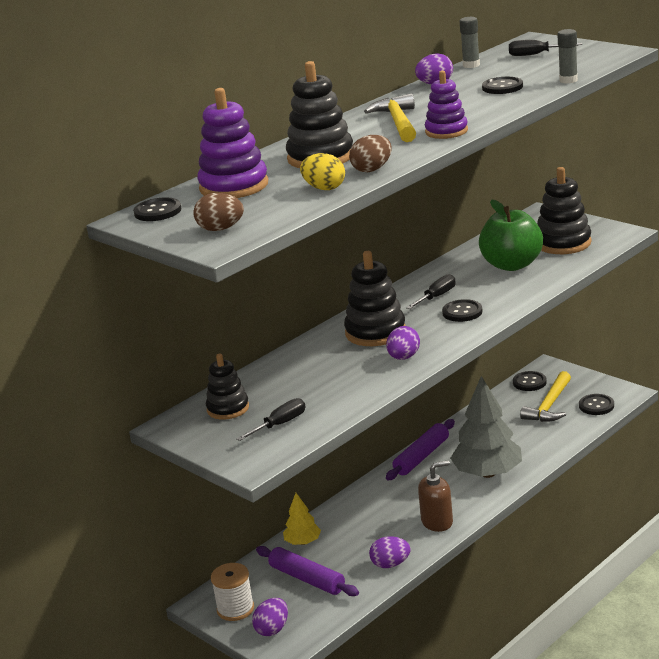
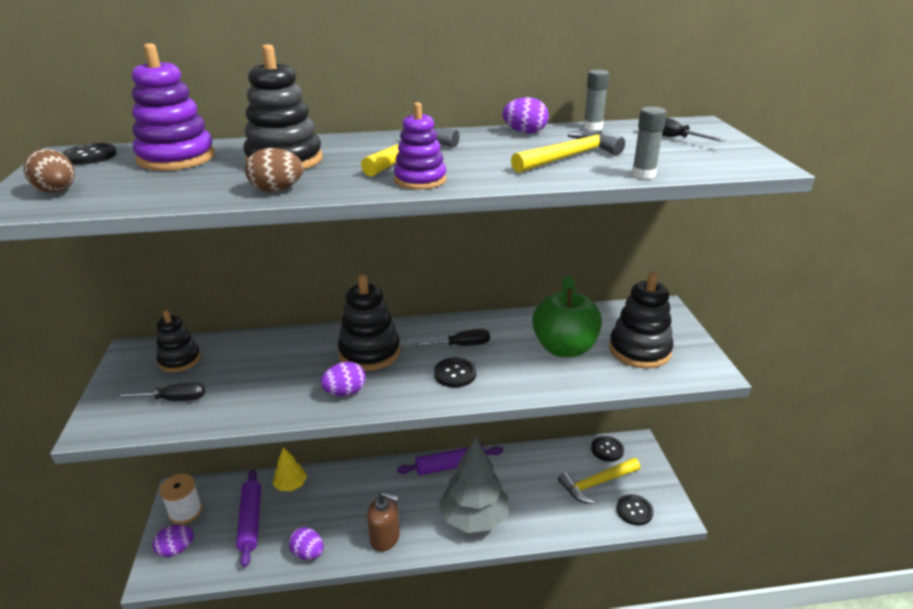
camera: 35 degrees right, 5 degrees up
(324, 188) = (204, 190): yellow egg -> none
(502, 87) = (569, 157): black button -> yellow hammer

